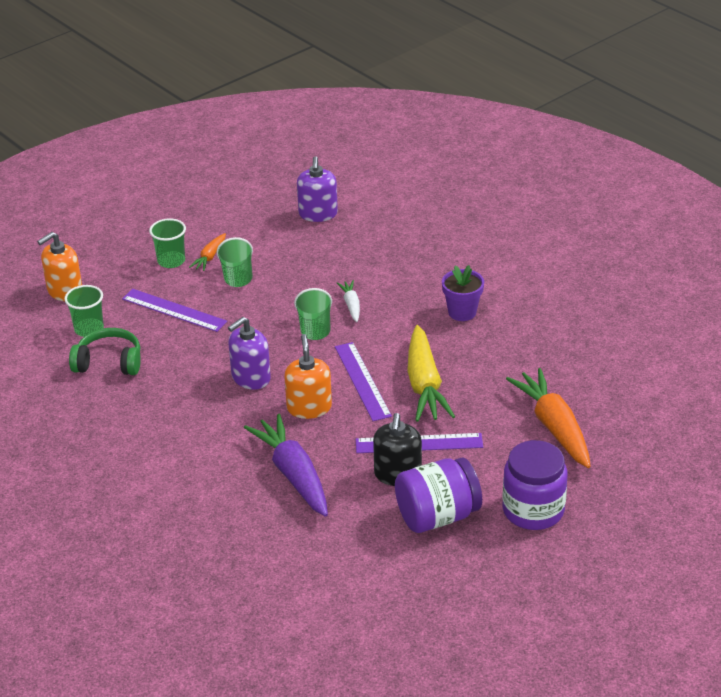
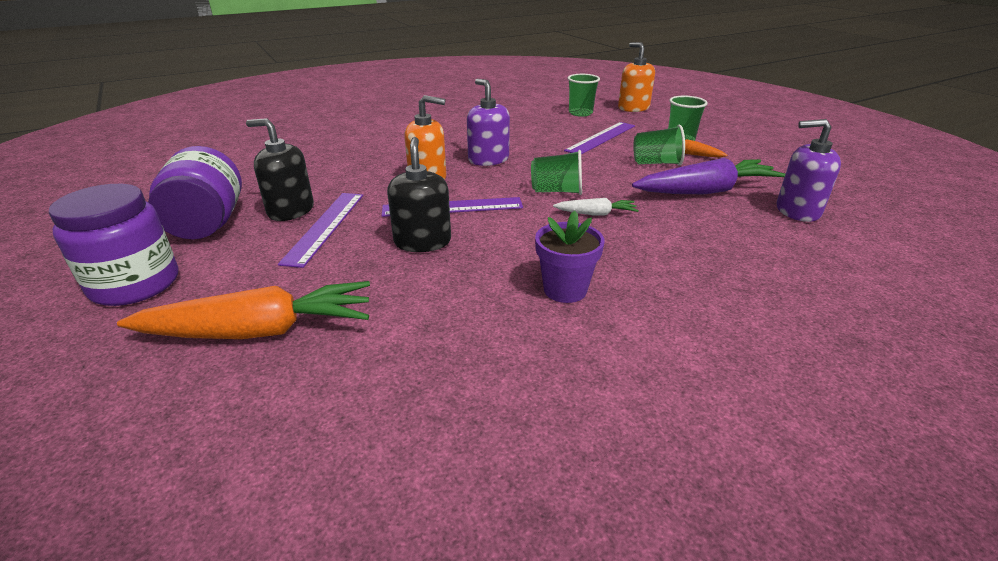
camera: 100 degrees right, 5 degrees down
(109, 362) = (534, 117): green headphones -> none
(293, 474) = (342, 167): purple carrot -> purple carrot (706, 191)
(424, 385) = (422, 242): yellow carrot -> black soap dispenser

